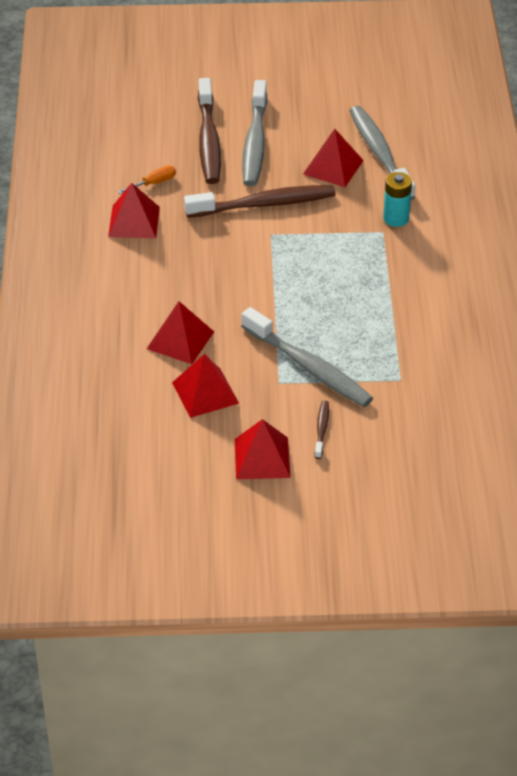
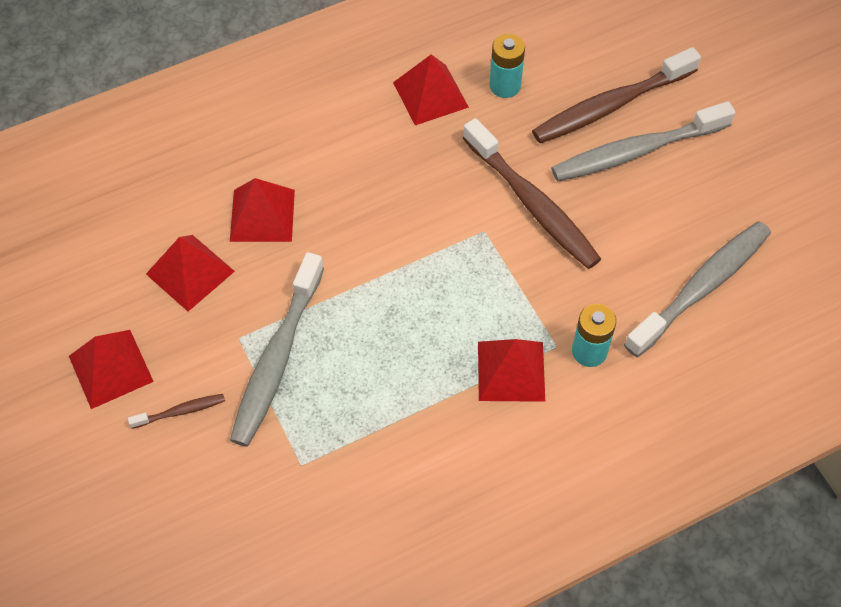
camera: 65 degrees right, 15 degrees up
(154, 183) = (505, 86): orange screwdriver -> turquoise battery
(333, 167) = (643, 247): red pyramid -> red pyramid (511, 371)

